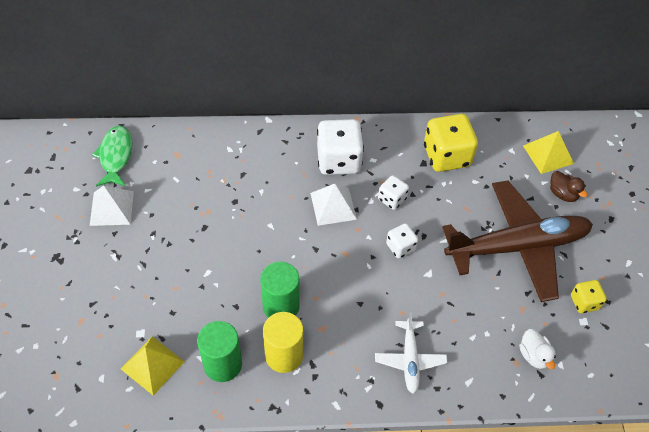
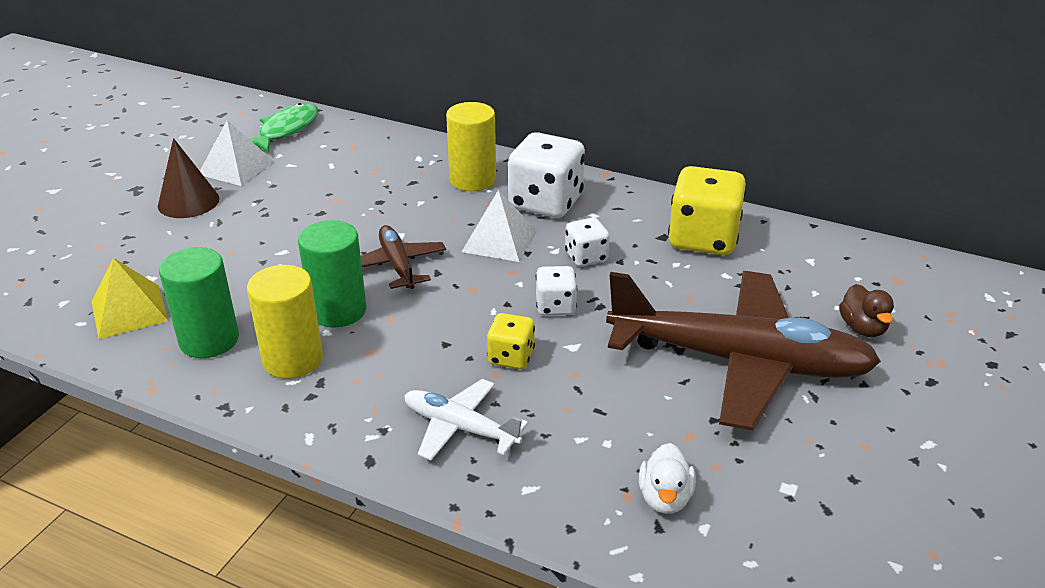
camera: 30 degrees right, 20 degrees down
(106, 254) = (188, 202): none -> brown cone
(280, 157) = (472, 180): none -> yellow cylinder
(288, 253) = (398, 265): none -> brown plane
(410, 359) = (460, 428): white plane -> white plane turned 90 degrees clockwise
(548, 154) = (868, 280): yellow pyramid -> none
(584, 302) = (807, 464): yellow dice -> yellow dice (511, 357)

